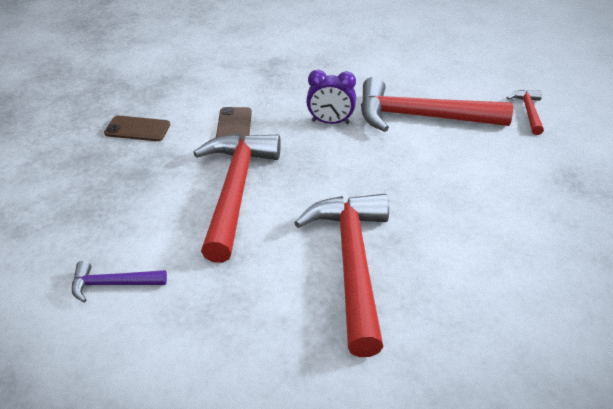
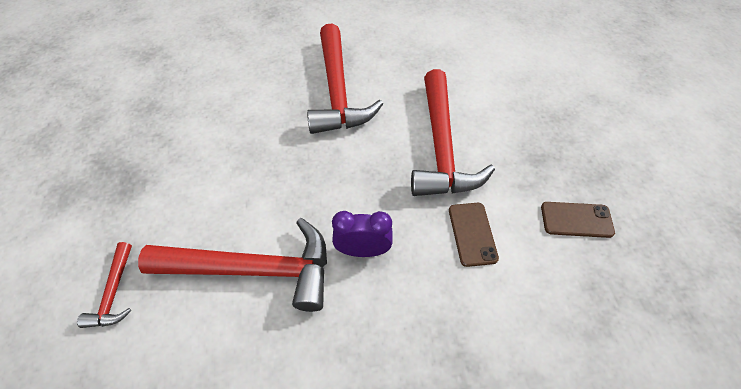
camera: 175 degrees right, 15 degrees up
(112, 284) = (497, 67): purple hammer -> none

